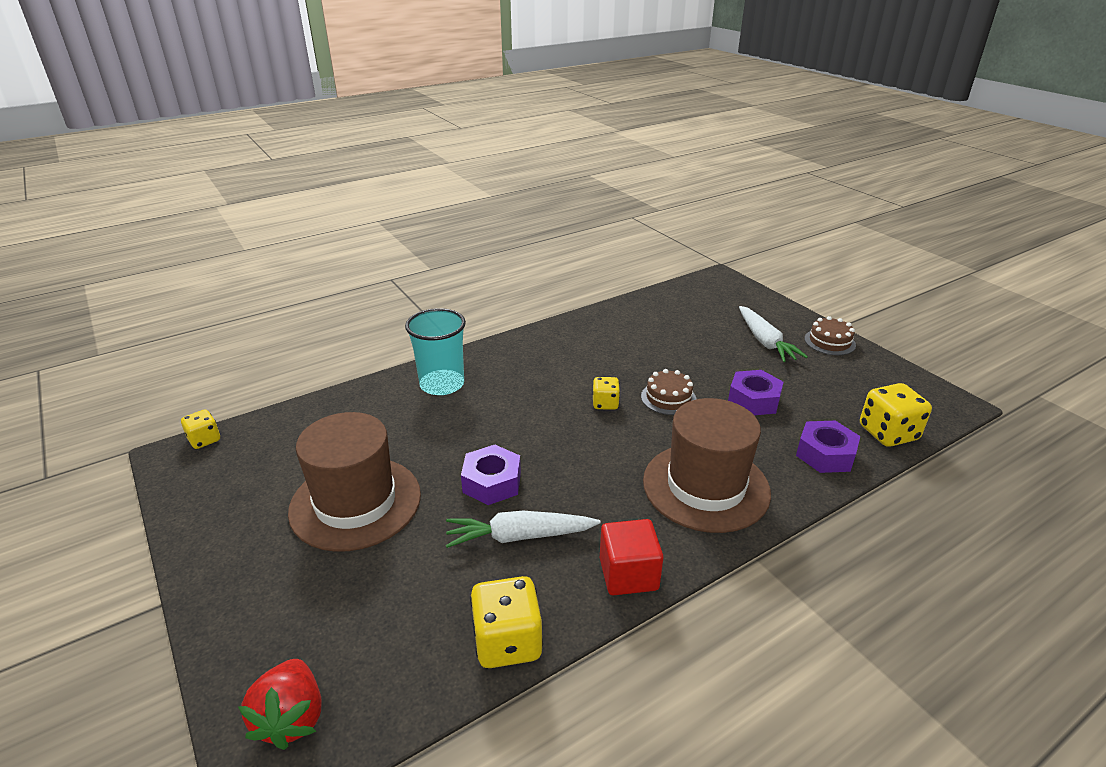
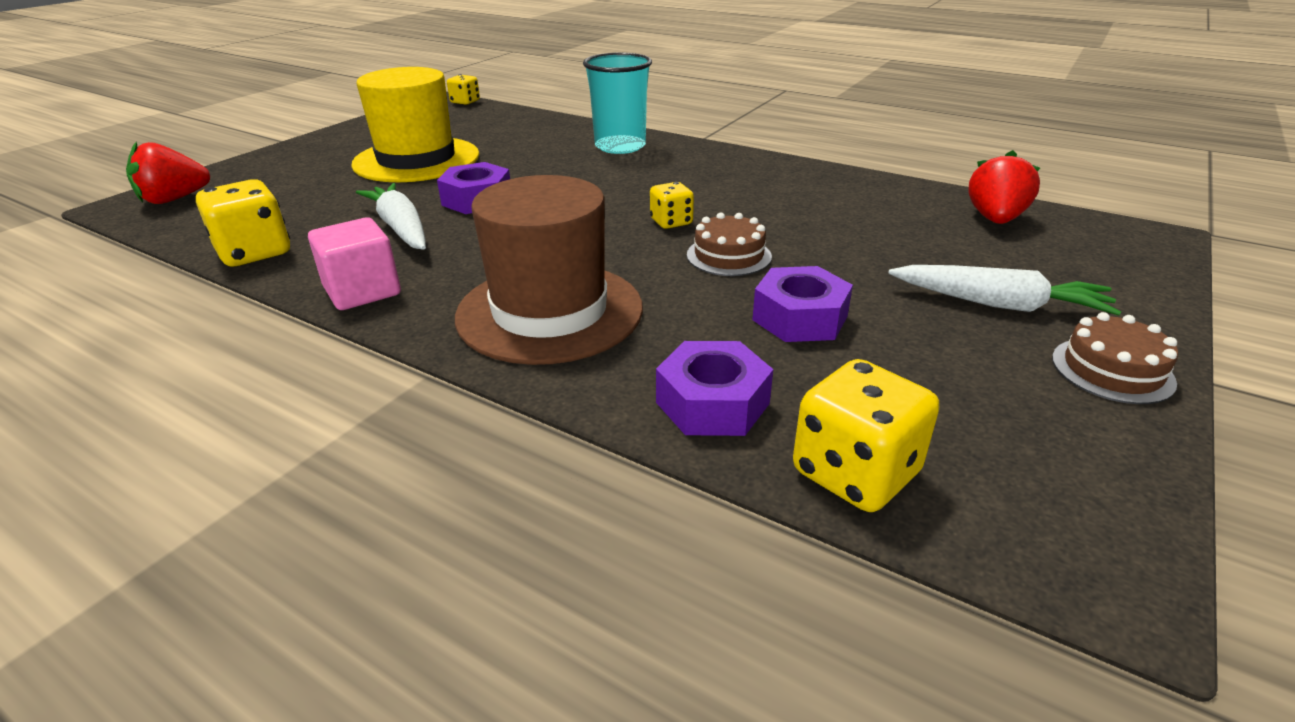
camera: 65 degrees right, 0 degrees up
(355, 502) = (416, 160): brown hat -> yellow hat
(628, 574) = (362, 291): red cube -> pink cube
(676, 303) = (995, 219): none -> red strawberry
(765, 341) = (999, 304): white carrot -> white carrot turned 120 degrees counterclockwise

